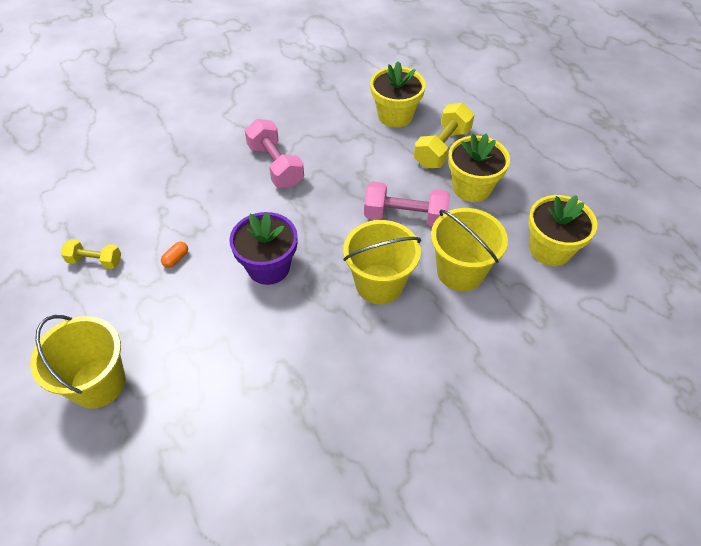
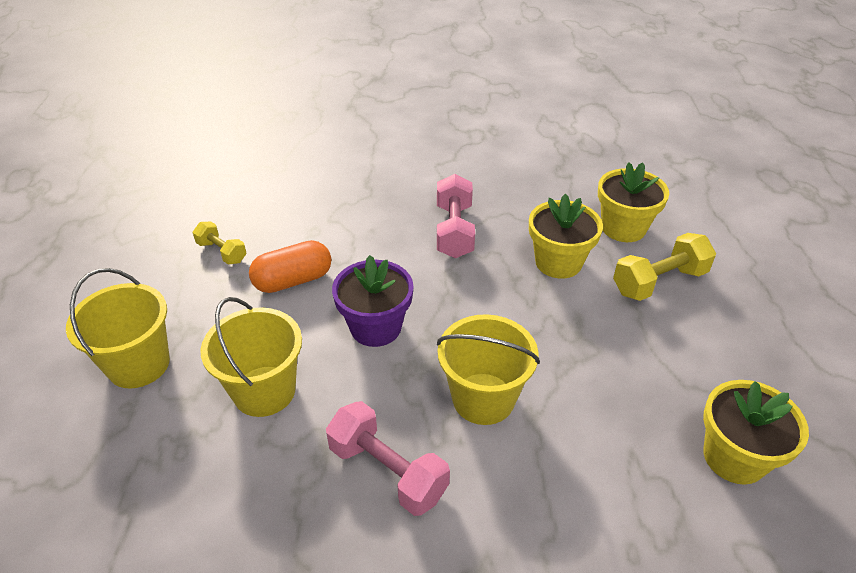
camera: 30 degrees right, 10 degrees down
(176, 259) = (293, 280): orange capsule -> orange capsule, size x2.28
(405, 216) = (563, 338): pink dumbbell -> pink dumbbell (388, 471)
(460, 271) = (592, 429): yellow bucket -> yellow bucket (264, 391)
(472, 187) = (669, 340): yellow flower pot -> yellow flower pot (558, 262)

